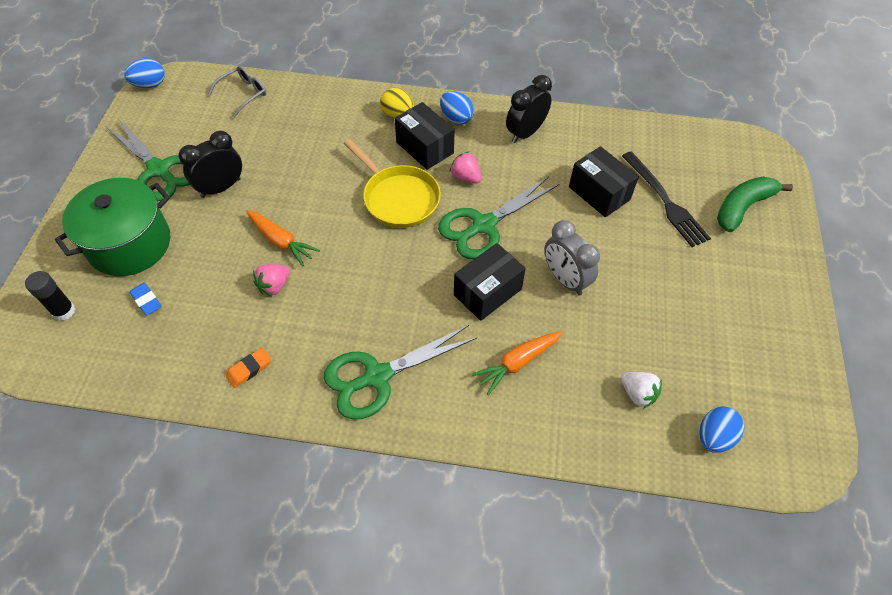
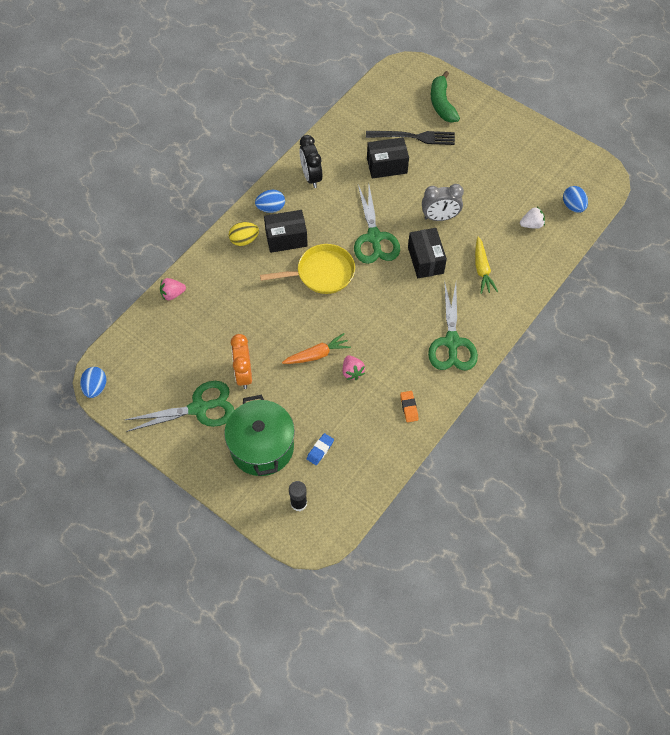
camera: 60 degrees left, 5 degrees up
(146, 301) = (320, 450): blue eraser -> blue eraser turned 45 degrees counterclockwise
(221, 188) = (244, 374): black clock -> orange clock
(243, 94) = (153, 327): grey glasses -> none
(465, 177) = (328, 228): pink strawberry -> pink strawberry (172, 294)
(517, 363) = (482, 269): orange carrot -> yellow carrot

